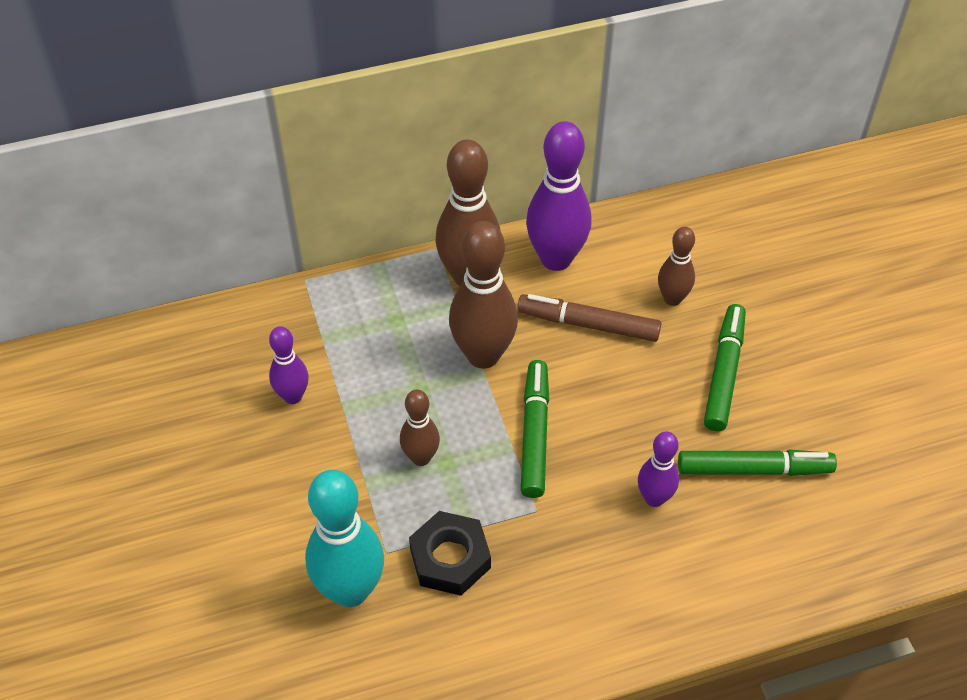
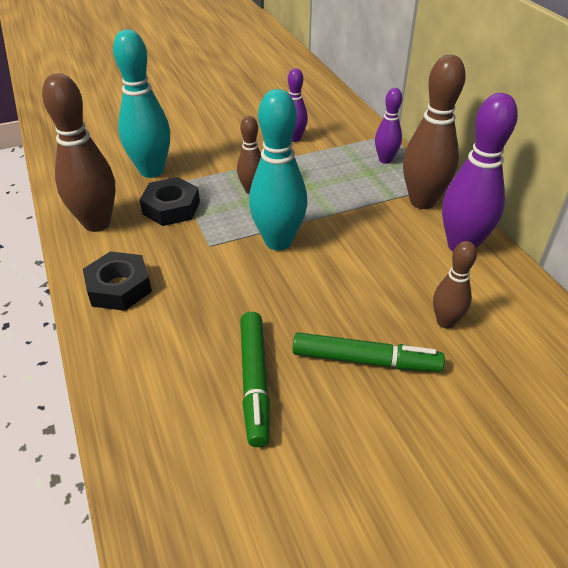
camera: 85 degrees right, 10 degrees down
(483, 355) = (347, 212): brown bowling pin -> brown bowling pin (97, 223)
(535, 434) = (278, 241): green marker -> turquoise bowling pin
(588, 324) = (396, 267): brown marker -> none
(612, 610) = (119, 287): none -> black nut
(654, 498) = (221, 311): purple bowling pin -> purple bowling pin (385, 160)

